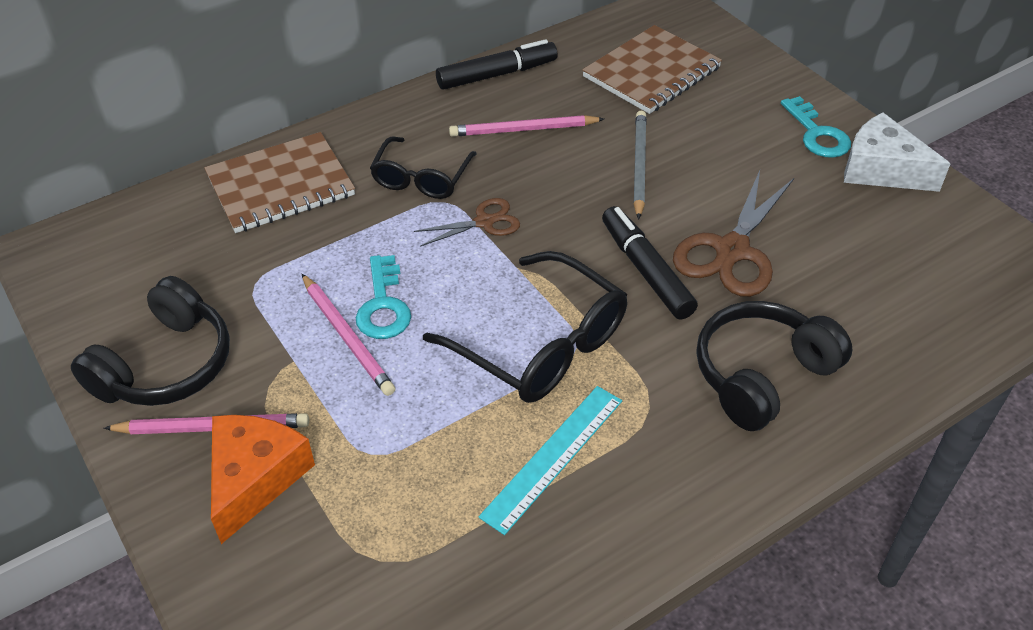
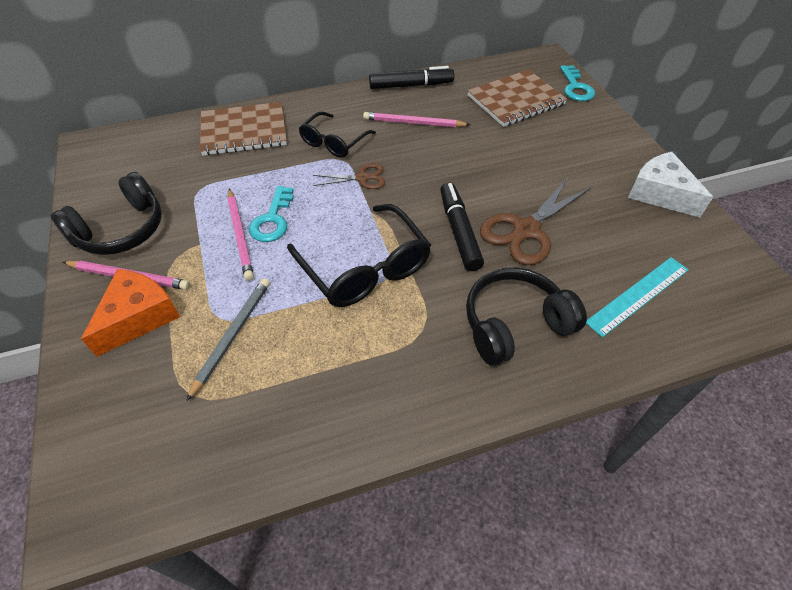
camera: 15 degrees right, 5 degrees up
(553, 457) = (340, 349): turquoise ruler -> turquoise ruler (638, 295)
(639, 165) = (482, 159): grey pencil -> grey pencil (232, 336)
(817, 134) = (619, 160): turquoise key -> turquoise key (575, 87)

